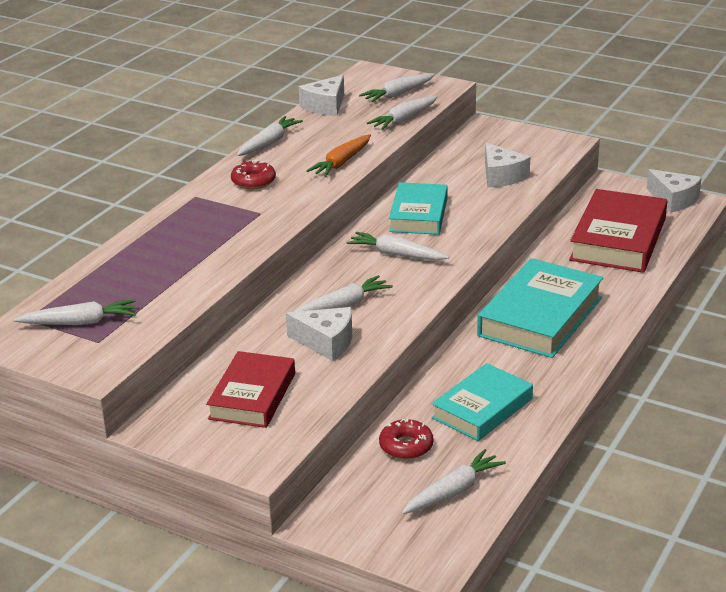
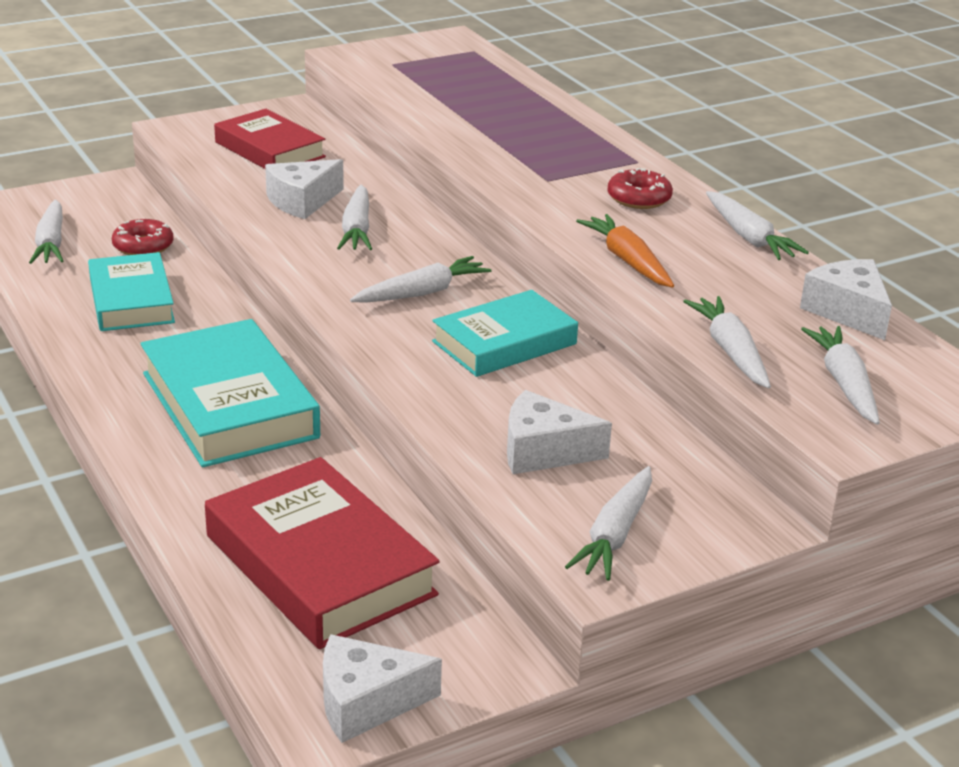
camera: 120 degrees right, 0 degrees up
(80, 322) = (435, 64): white carrot -> white carrot (615, 534)
(419, 214) = (504, 343): turquoise book -> turquoise book turned 75 degrees counterclockwise

